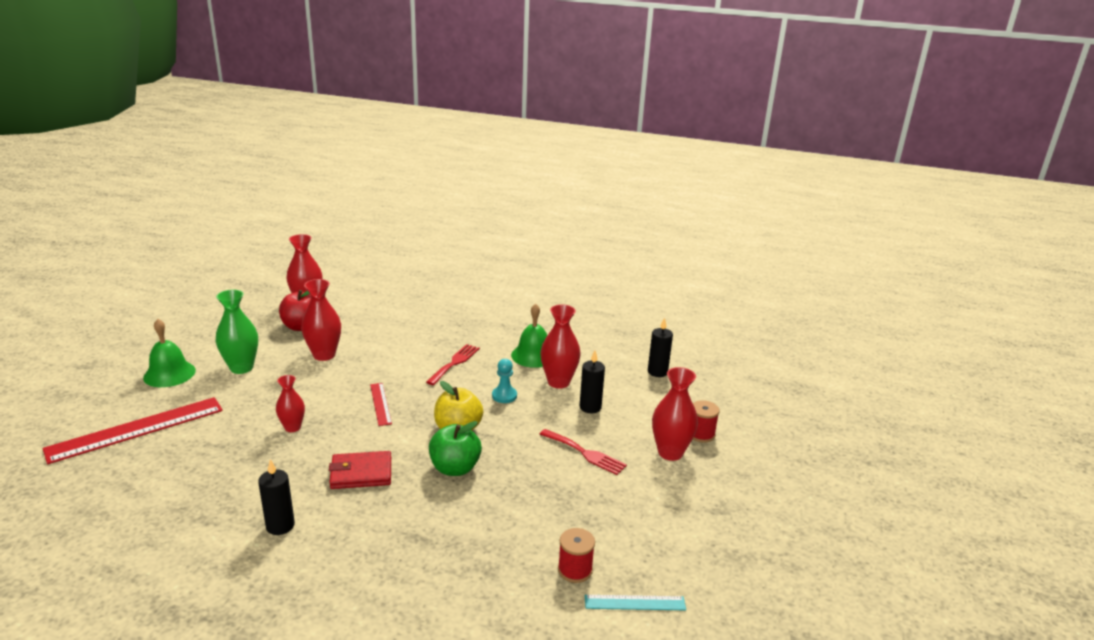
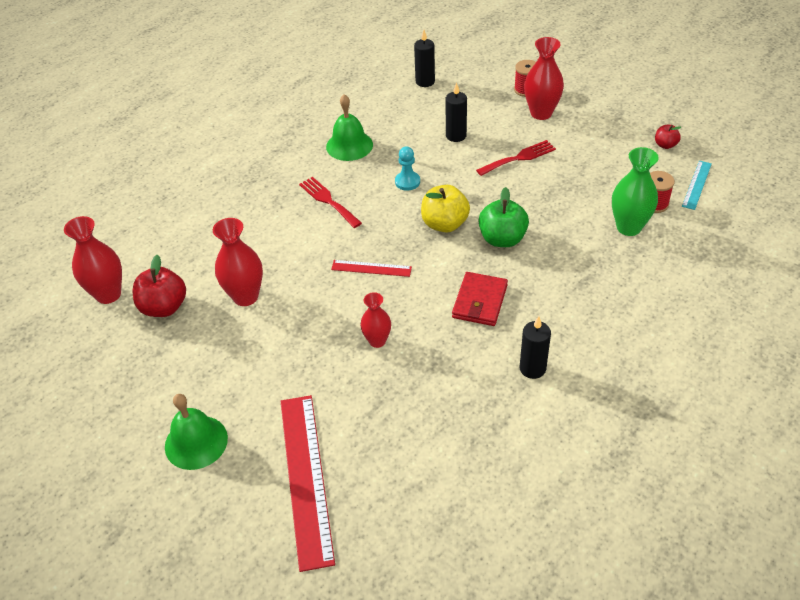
camera: 60 degrees left, 20 degrees up
(241, 368) = (226, 372): green vase -> green vase (628, 227)
(558, 382) = (405, 142): red vase -> none
(691, 560) = (665, 145): none -> red apple

